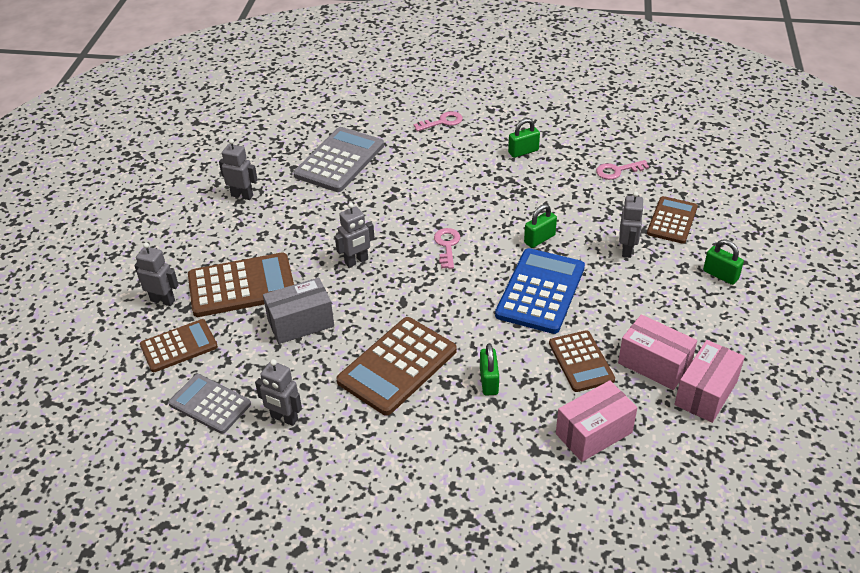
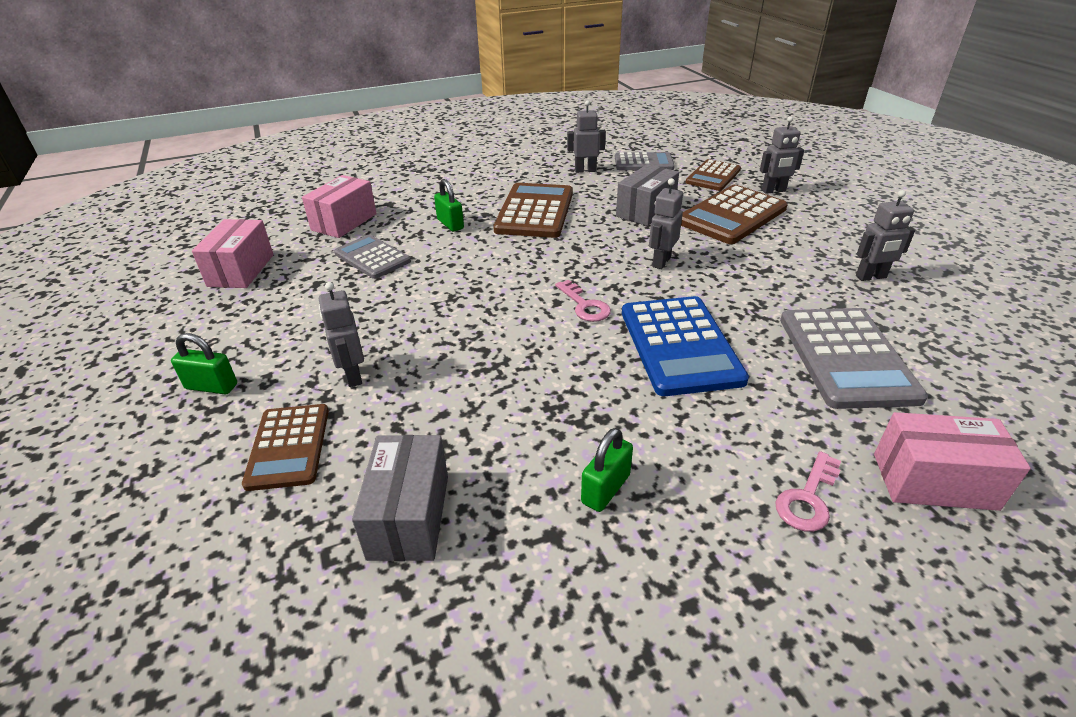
camera: 150 degrees right, 5 degrees down
(539, 239) = (479, 350): green padlock -> none
(540, 291) = (443, 297): blue calculator -> blue calculator (679, 345)
(581, 361) = (372, 257): brown calculator -> grey calculator
(617, 171) = (409, 516): pink key -> grey box
(654, 364) = (296, 275): pink box -> pink box (934, 481)

